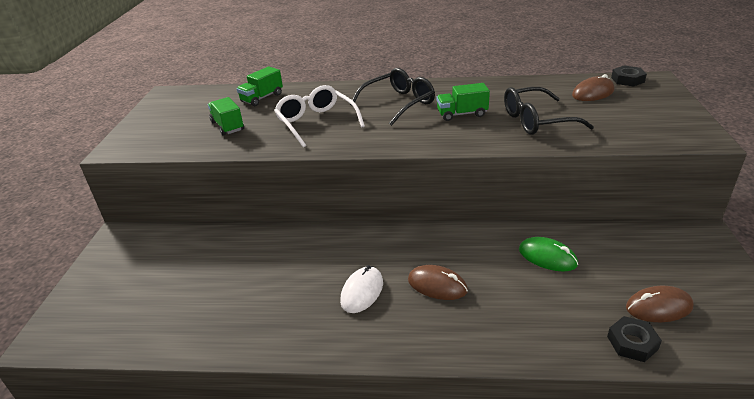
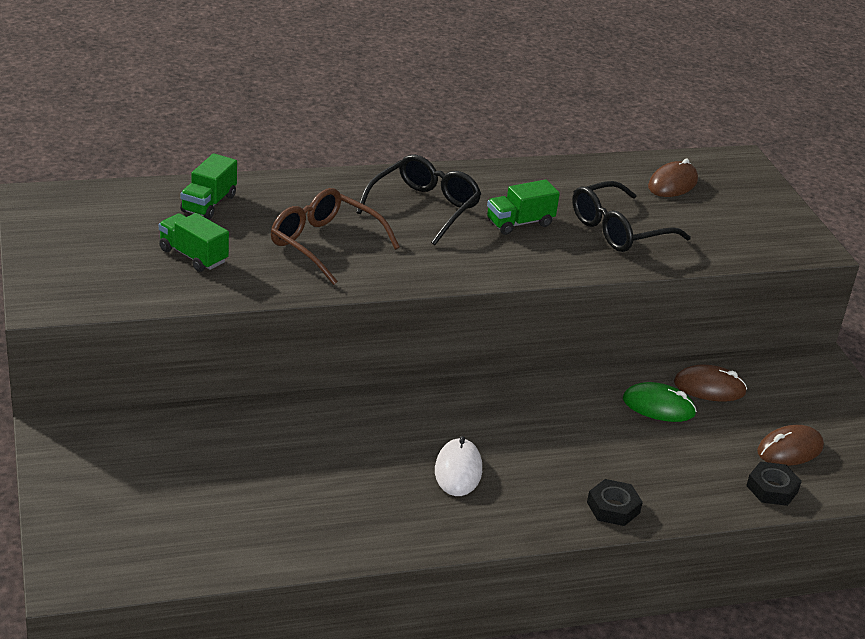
camera: 25 degrees left, 0 degrees up
(316, 122) = (324, 244): white glasses -> brown glasses
(437, 285) = (545, 453): brown mouse -> brown mouse (709, 387)
(627, 80) = (708, 161): black nut -> black nut (613, 507)

